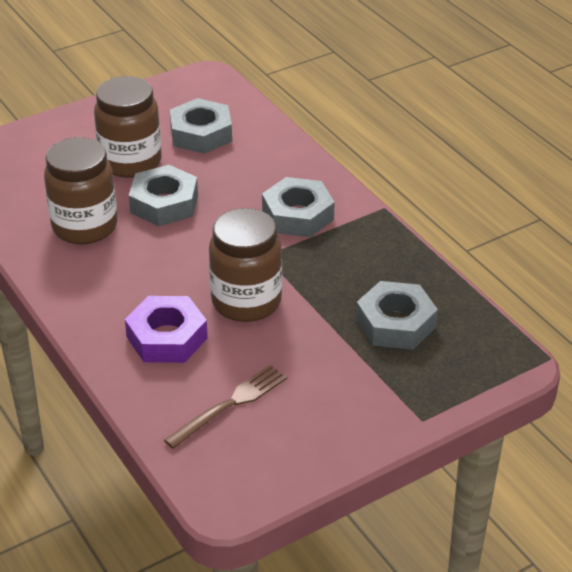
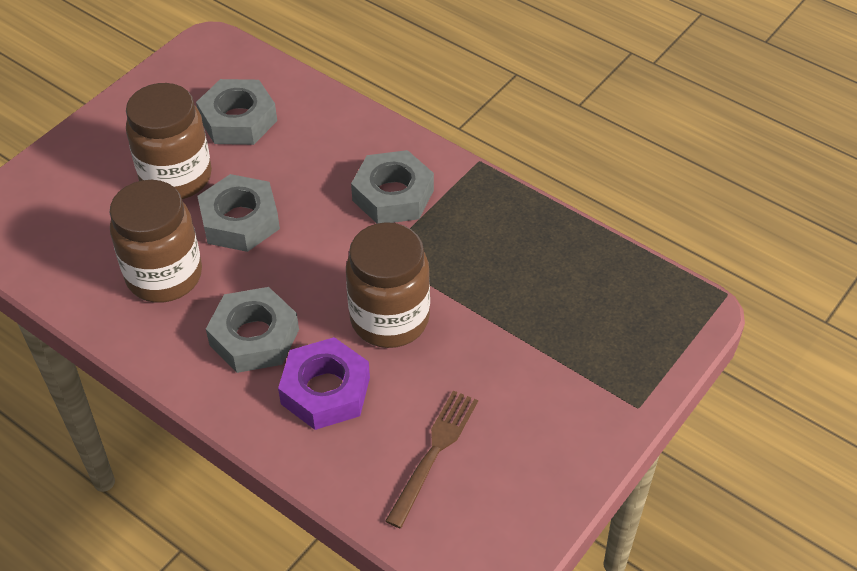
camera: 20 degrees left, 10 degrees up
(395, 323) = (557, 299): grey nut -> grey nut (254, 337)

